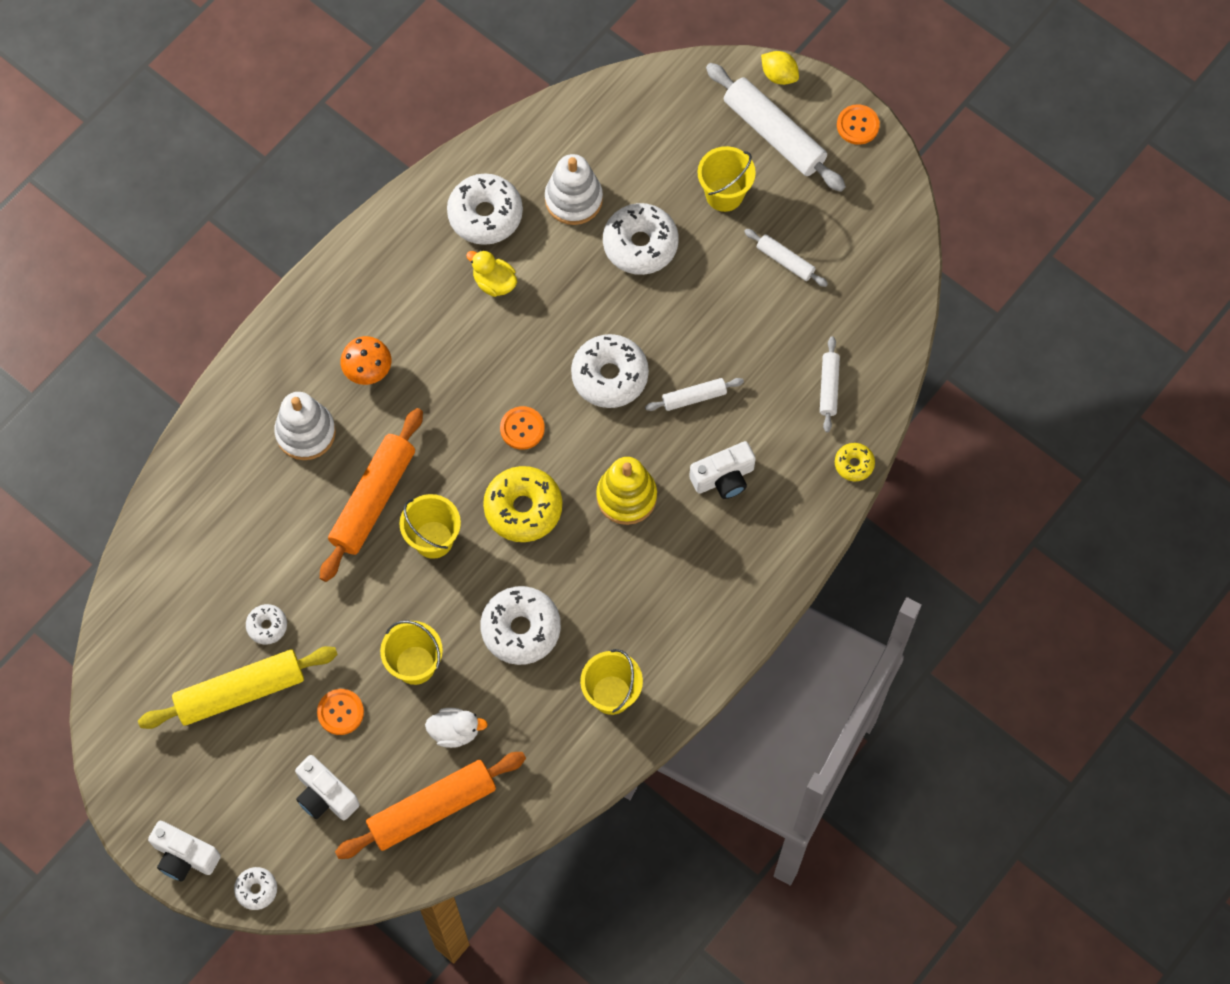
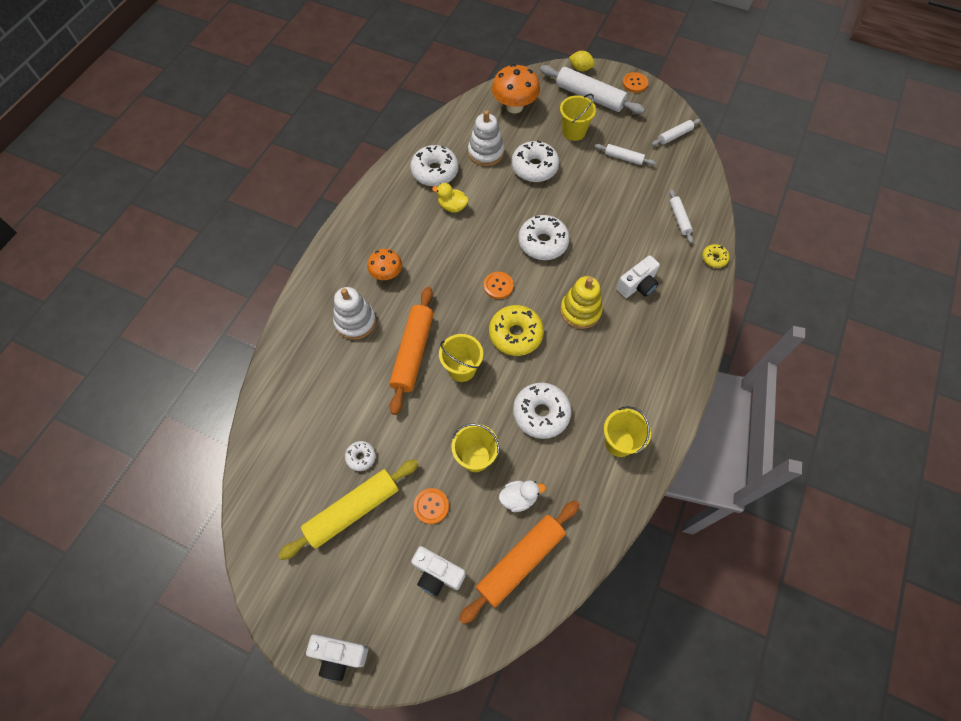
camera: 15 degrees left, 5 degrees down
(256, 889) = (403, 667): white donut -> none
(646, 124) = (514, 106): none -> orange mushroom
(694, 397) = (600, 243): white rolling pin -> white rolling pin (674, 136)

